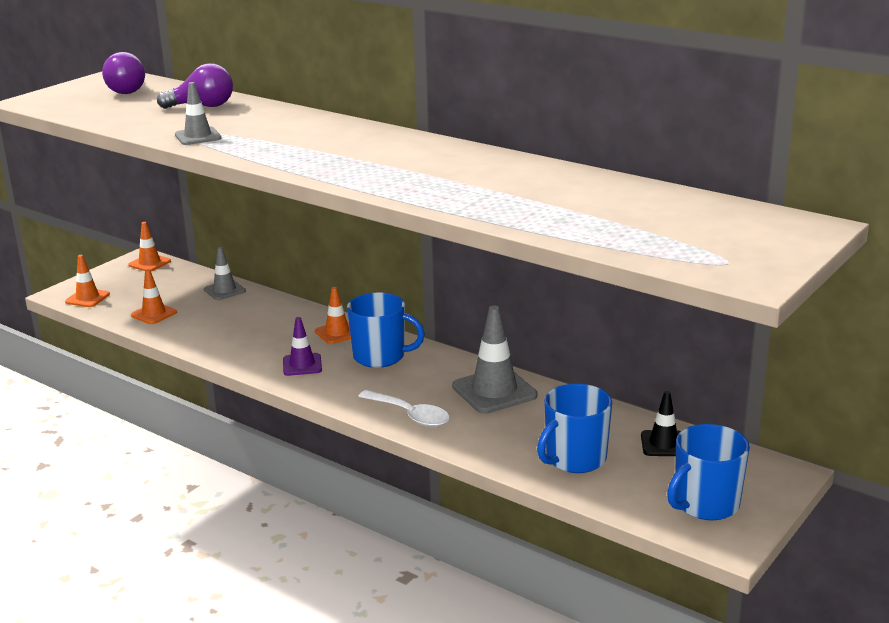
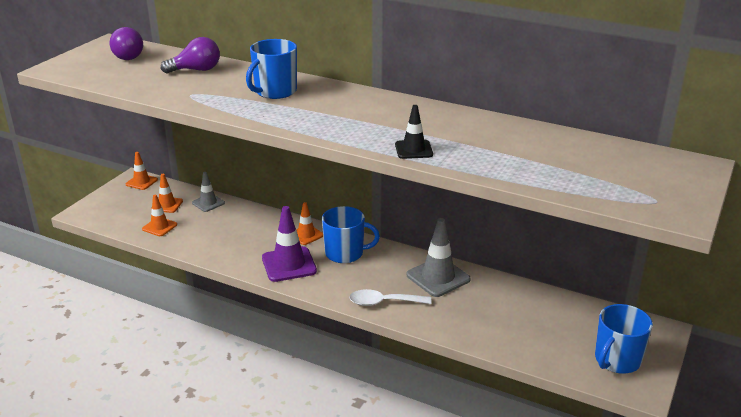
camera: 10 degrees left, 5 degrees up
(87, 298) = (102, 216): orange traffic cone -> orange traffic cone (167, 205)
(198, 136) = (206, 99): grey traffic cone -> none
(302, 365) = (289, 264): purple traffic cone -> purple traffic cone, size x1.69
(410, 415) = (384, 302): white spoon -> white spoon turned 150 degrees clockwise
(575, 459) = (514, 330): blue mug -> blue mug (275, 91)
(663, 444) = (571, 313): black traffic cone -> black traffic cone (413, 150)

